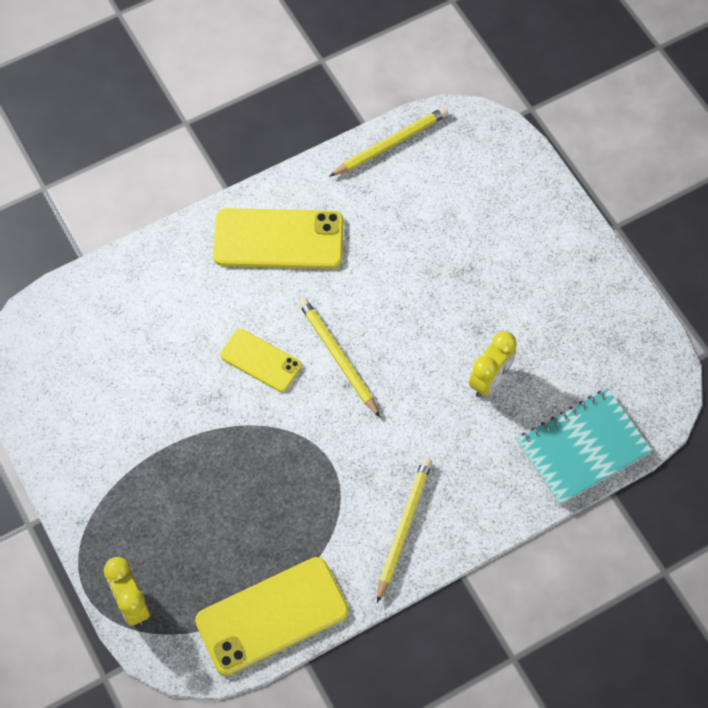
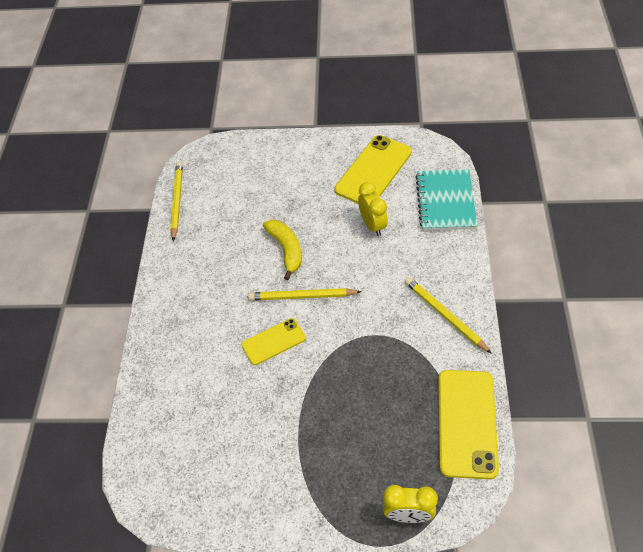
camera: 55 degrees left, 10 degrees down
(278, 239) = (194, 290): yellow phone -> yellow phone (373, 171)
(393, 303) = (286, 250): none -> yellow banana

